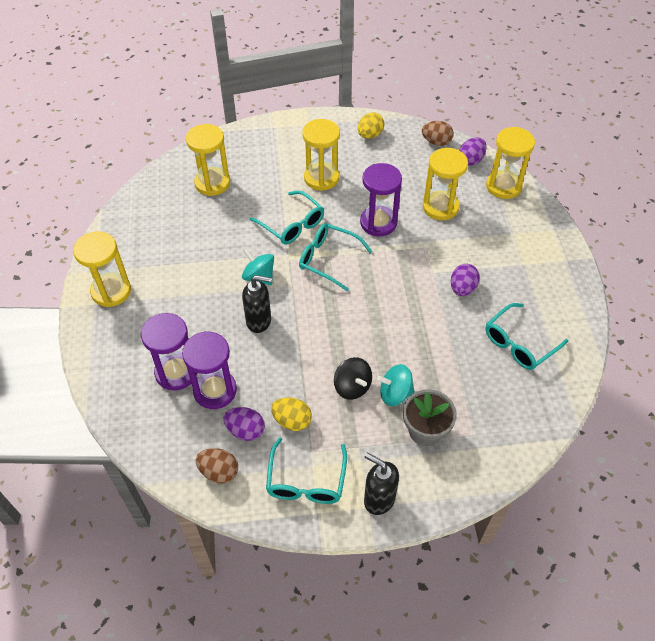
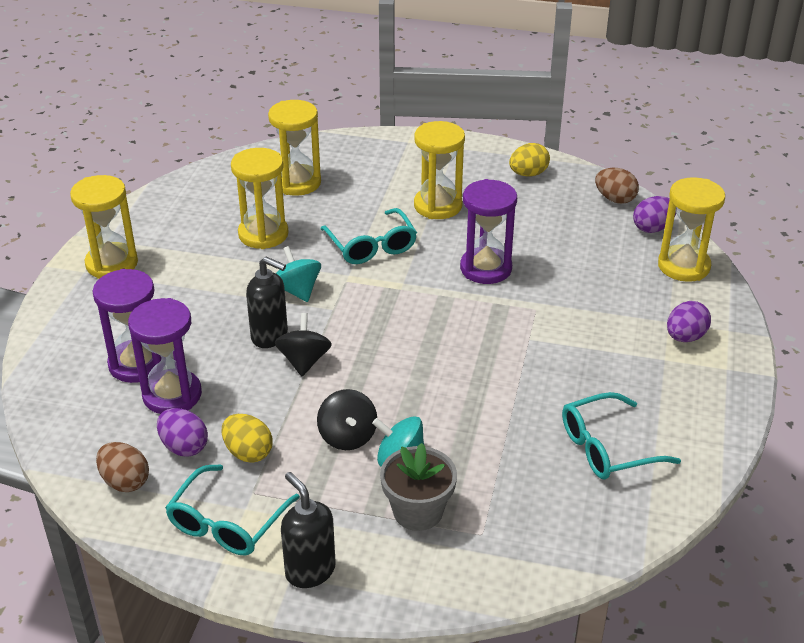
camera: 20 degrees right, 15 degrees down
(293, 335) = (304, 361): none -> black spinning top
(328, 259) = (396, 292): turquoise glasses -> none
(440, 207) = (580, 270): yellow hourglass -> yellow hourglass (263, 234)
(462, 288) = (560, 366): purple egg -> purple egg (685, 337)

